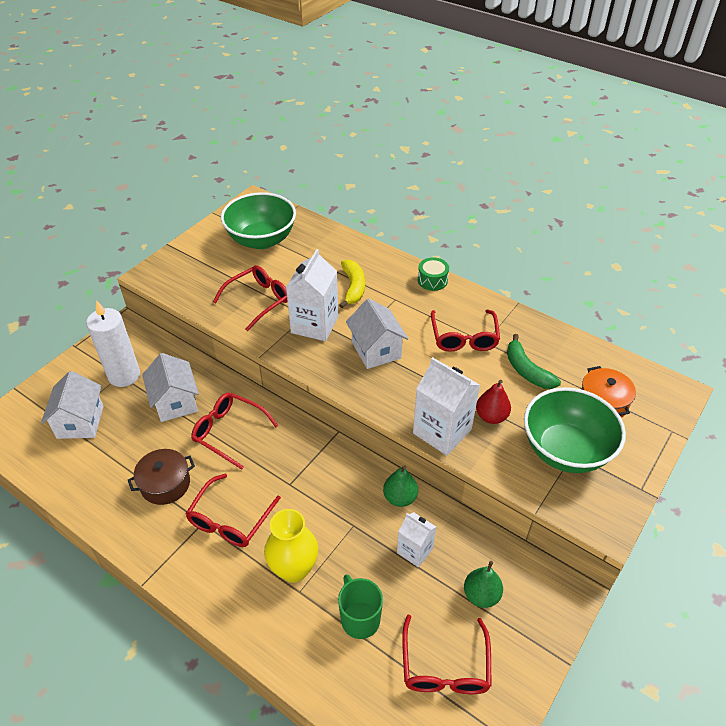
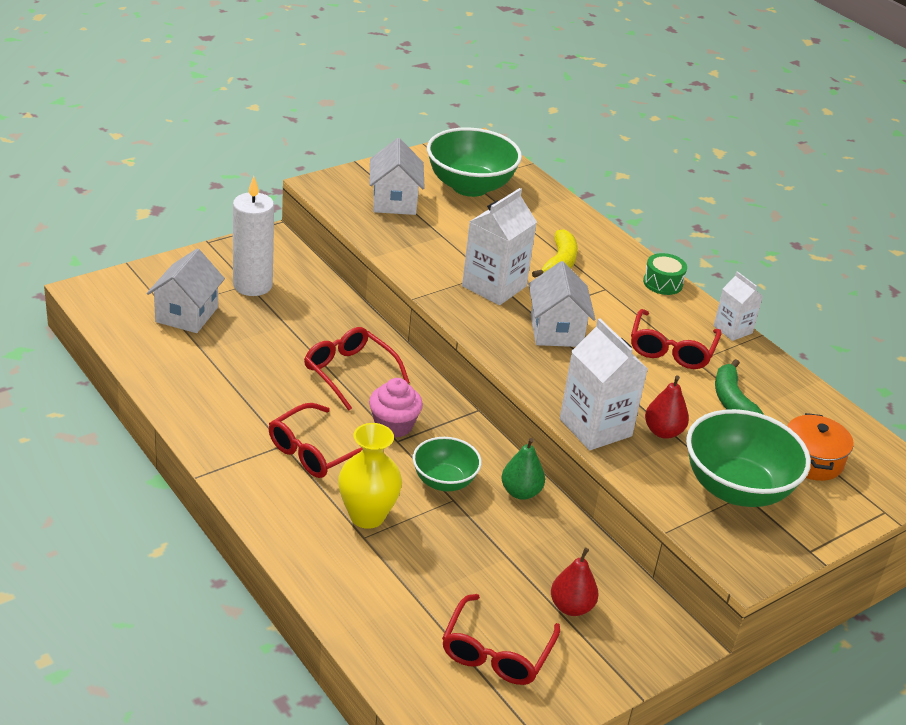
camera: 15 degrees right, 10 degrees down
(165, 484) = (257, 398): brown pot -> none
(175, 402) = (300, 327): white house -> white house (394, 201)
(258, 300) = (438, 245): red glasses -> none
(281, 470) = (393, 425): none -> pink cupcake
(339, 510) = (444, 481): none -> green bowl
(359, 618) = (420, 581): green mug -> none
(415, 550) = (514, 544): white carton -> white carton (732, 329)
(481, 595) = (571, 607): green pear -> red pear

